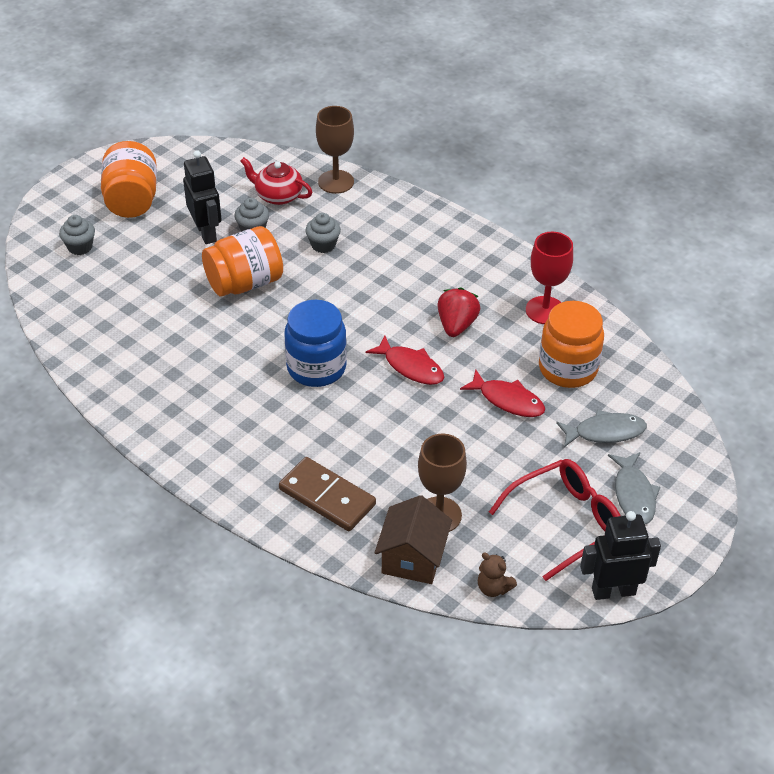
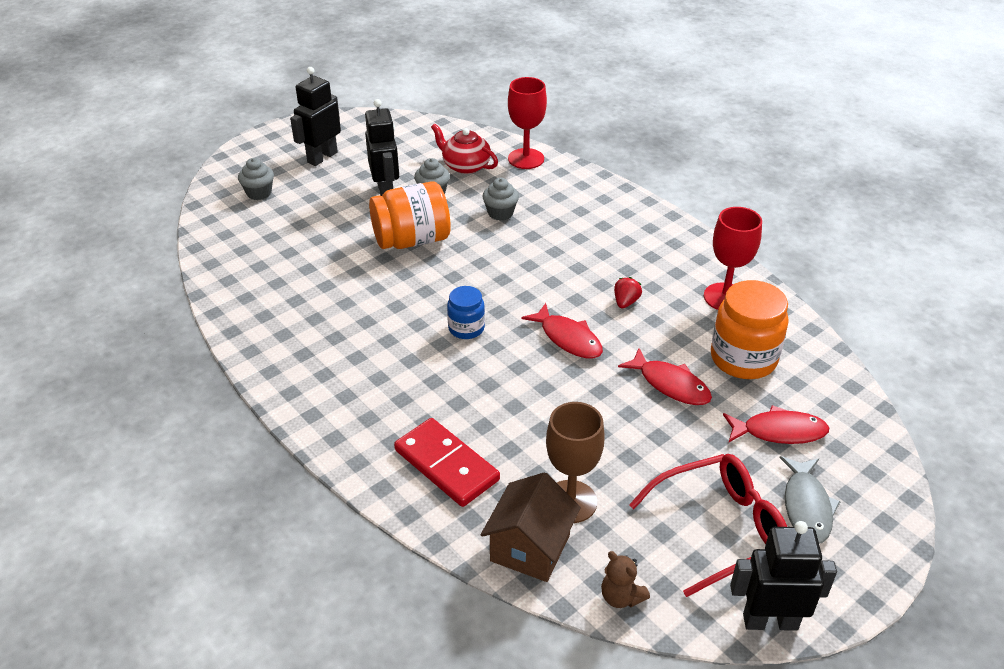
camera: 10 degrees right, 5 degrees down
(132, 200) = (322, 157): orange jar -> black robot
(316, 367) = (466, 328): blue jar -> blue jar, size x0.56
(327, 497) = (446, 465): brown domino -> red domino
(336, 182) = (526, 159): brown goblet -> red goblet
(456, 325) = (625, 302): red strawberry -> red strawberry, size x0.60
(605, 432) = (779, 431): grey fish -> red fish

